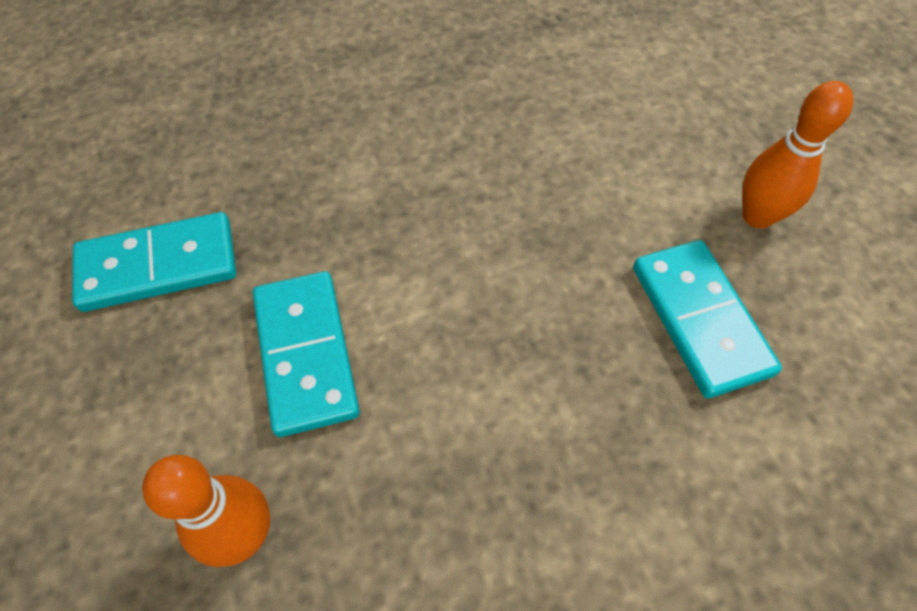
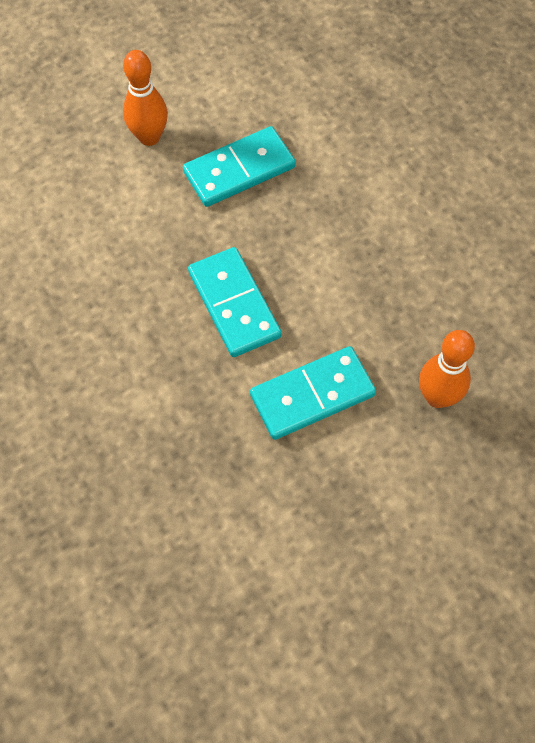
camera: 100 degrees left, 5 degrees up
(158, 266) = (260, 523): turquoise domino -> turquoise domino (234, 304)

